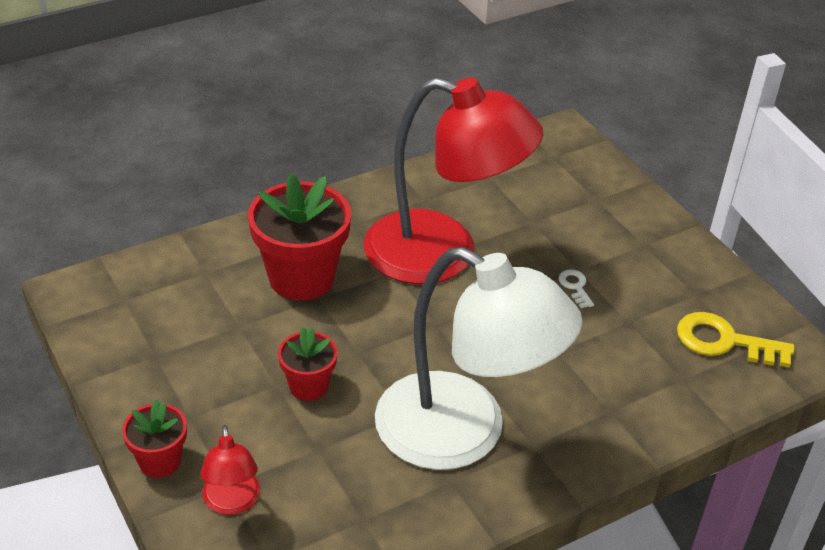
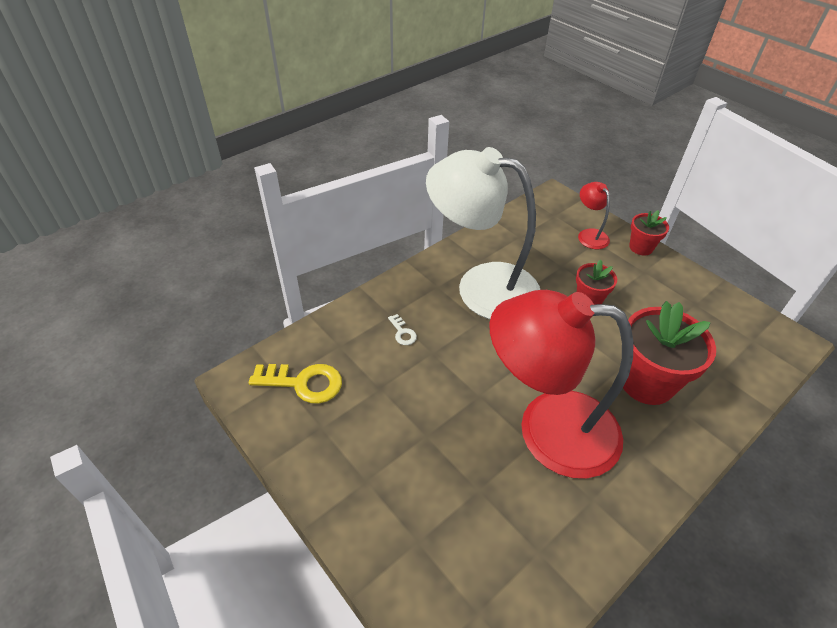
camera: 170 degrees right, 5 degrees up
(575, 286) = (426, 415): white key -> white key (402, 333)

